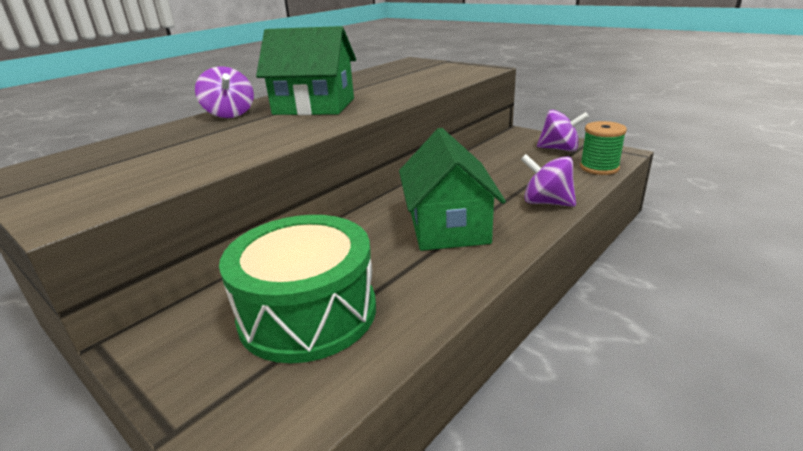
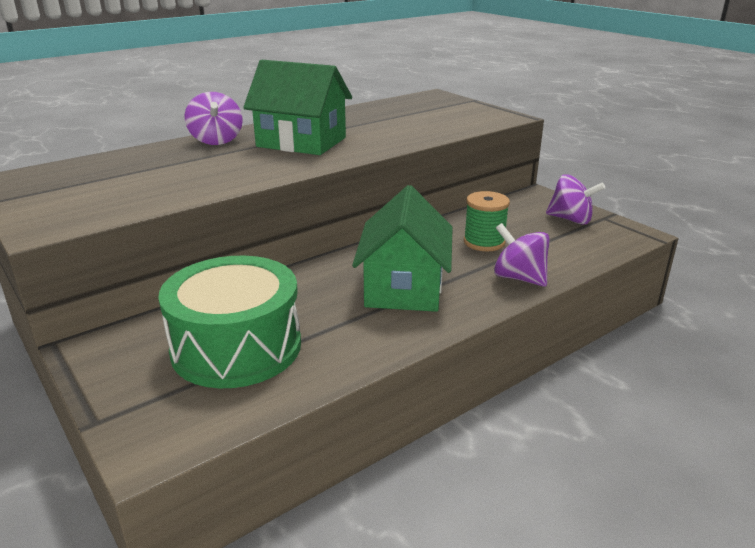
camera: 10 degrees right, 0 degrees up
(599, 168) = (601, 248): green spool -> green spool (484, 242)

